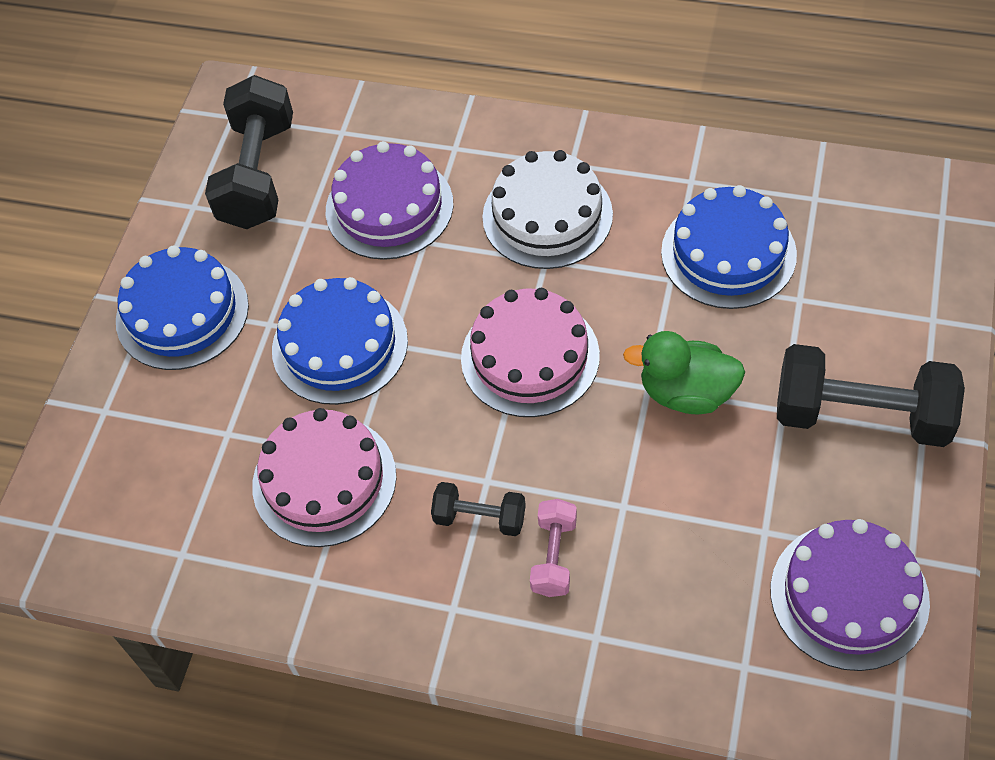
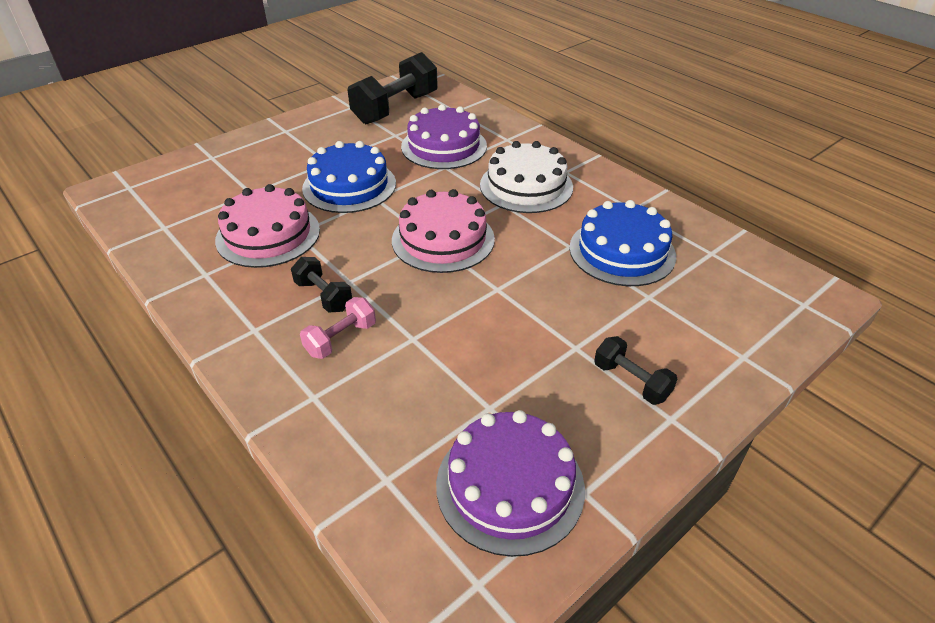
camera: 30 degrees right, 15 degrees down
(182, 313) = (294, 140): blue cake -> none
(686, 393) = (518, 304): green duck -> none
(861, 415) = (631, 381): black dumbbell -> black dumbbell, size x0.51

